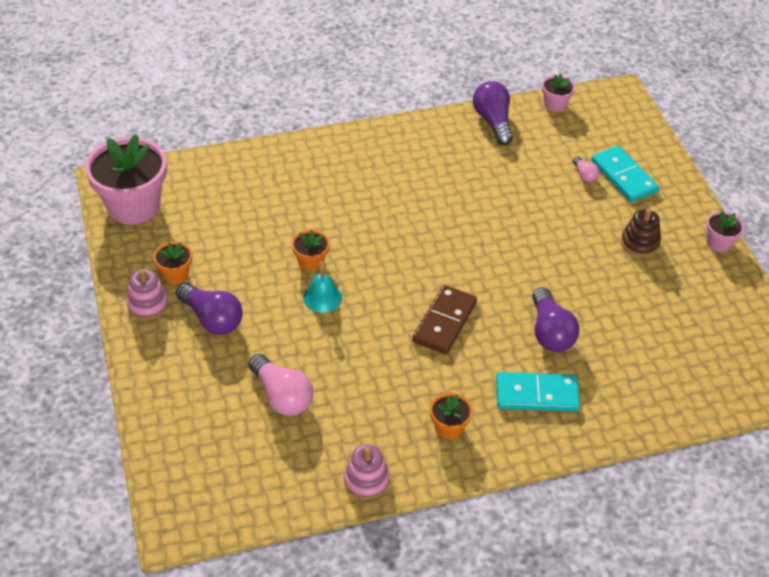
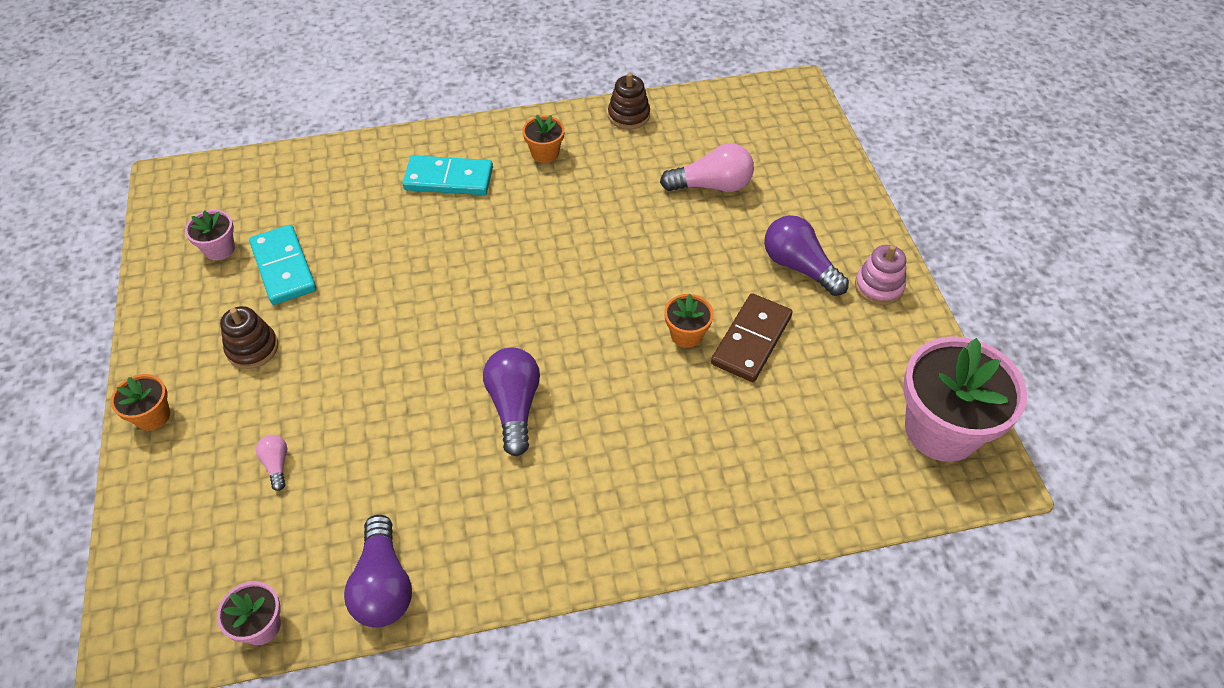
camera: 175 degrees left, 5 degrees up
(175, 274) = (855, 323): orange flower pot -> orange flower pot (153, 416)
(282, 396) = (712, 186): pink light bulb -> pink light bulb turned 120 degrees clockwise
(322, 297) = (671, 288): turquoise bell -> none
(366, 480) = (629, 115): pink stacking toy -> brown stacking toy
(444, 322) = (530, 255): brown domino -> brown domino (751, 340)
(550, 332) = (412, 240): purple light bulb -> purple light bulb (514, 406)
(624, 176) = (218, 460): turquoise domino -> turquoise domino (283, 267)
(719, 243) = (148, 345): pink flower pot -> pink flower pot (219, 249)

